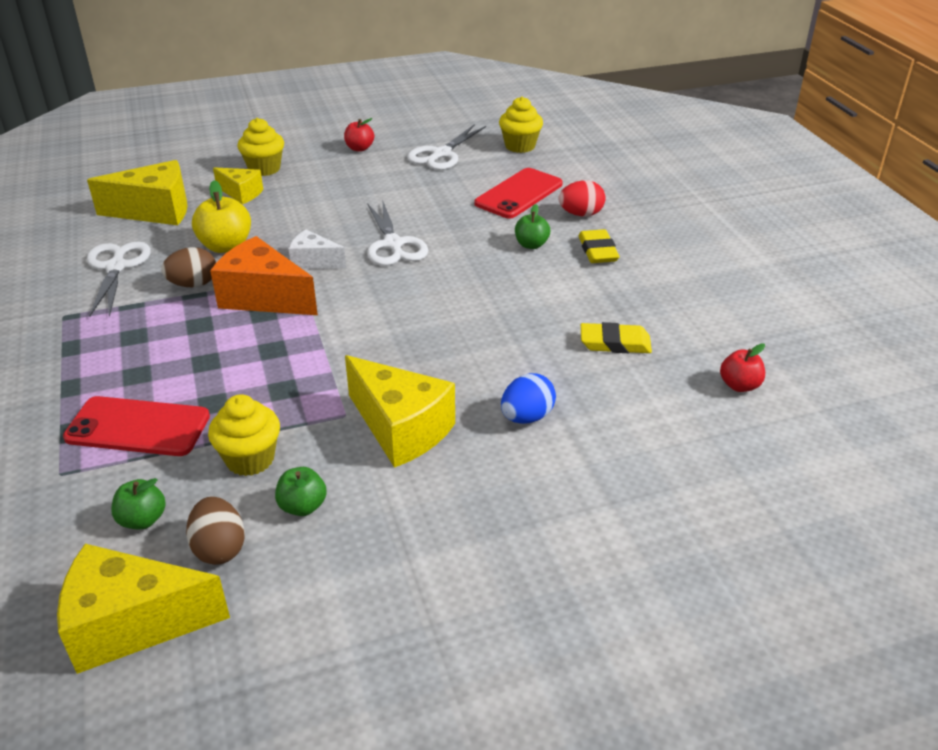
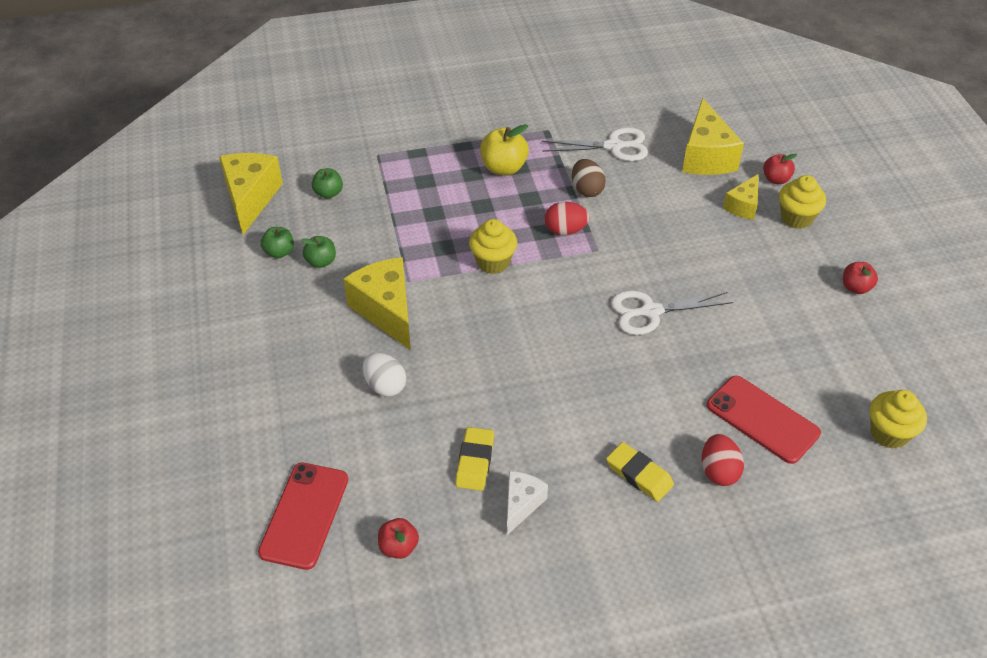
camera: 95 degrees right, 10 degrees up
(138, 427) = (415, 181): red phone -> red phone (304, 515)
(204, 176) = (776, 179): none -> red apple
(219, 548) = (296, 227): brown egg -> none
(226, 246) = (646, 203): yellow apple -> yellow apple (503, 168)
(250, 459) = (371, 235): yellow cupcake -> yellow cupcake (493, 262)
(263, 297) = (565, 230): orange cheese -> red egg
(314, 262) = (620, 258): white cheese -> white cheese (521, 504)
(401, 429) = (386, 311): yellow cheese -> yellow cheese turned 105 degrees clockwise
(441, 154) = (853, 356): white scissors -> none
(527, 417) = (385, 386): blue egg -> white egg
(531, 245) = (651, 418): green apple -> green apple (279, 252)
(597, 251) = (639, 474): yellow eraser -> yellow eraser turned 45 degrees clockwise

